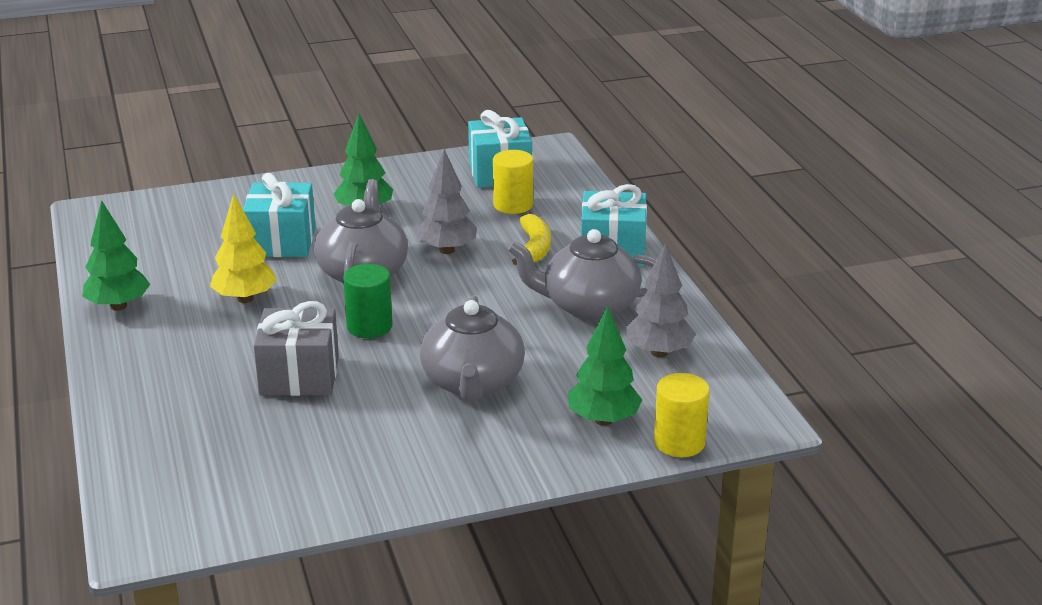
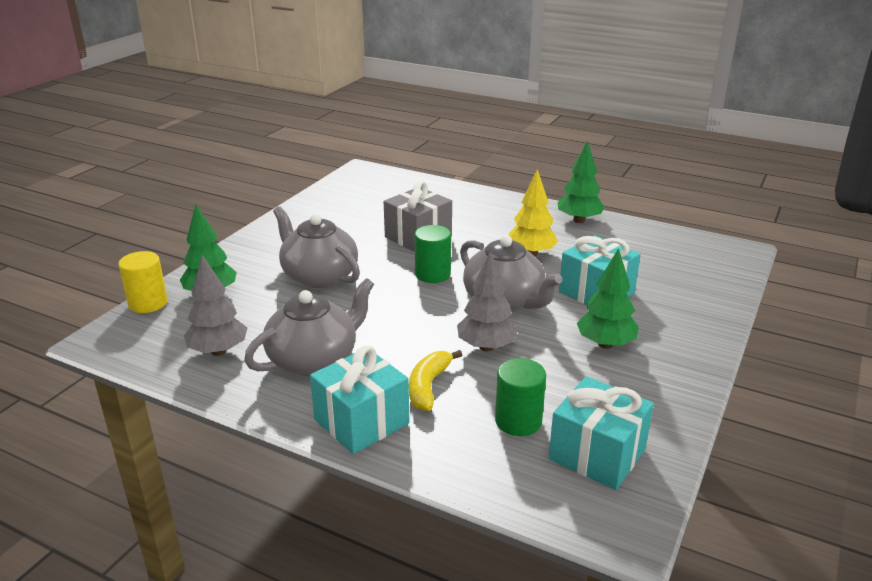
camera: 135 degrees right, 0 degrees up
(513, 205) = (518, 421): yellow cylinder -> green cylinder
(534, 248) = (428, 386): yellow banana -> yellow banana turned 60 degrees clockwise

